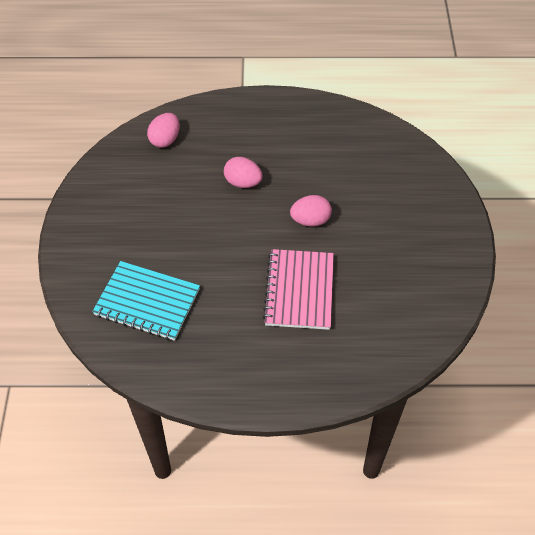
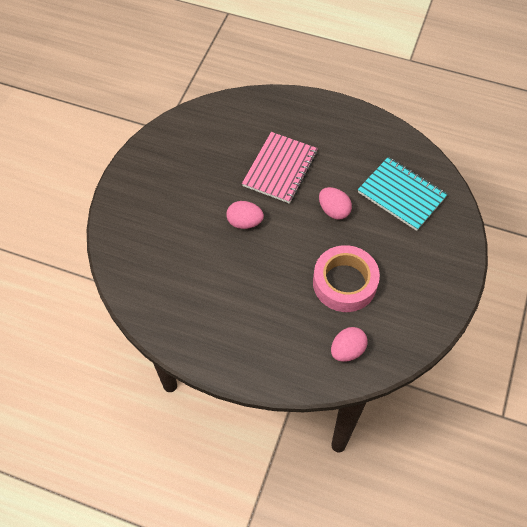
camera: 160 degrees left, 5 degrees up
(185, 193) = (344, 283): none -> pink tape
(243, 182) = (288, 277): pink egg -> pink egg (333, 210)

